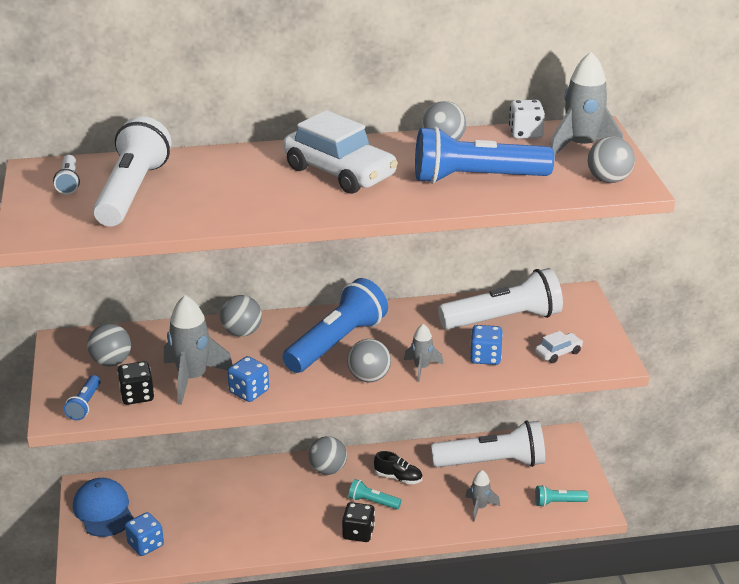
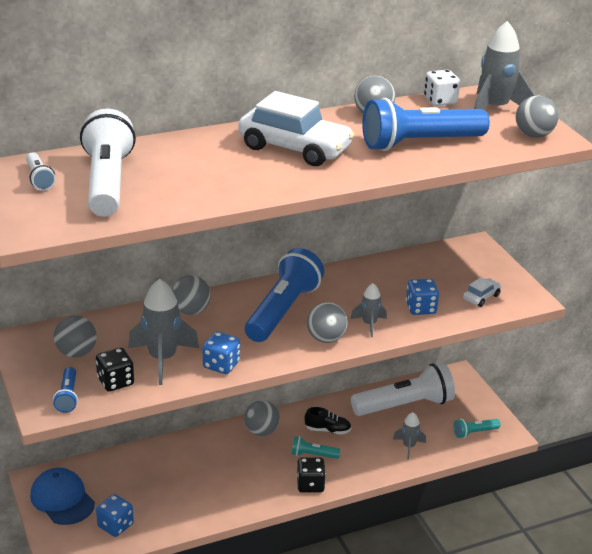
camera: 15 degrees left, 0 degrees up
(503, 319) = (421, 273): white flashlight -> none

